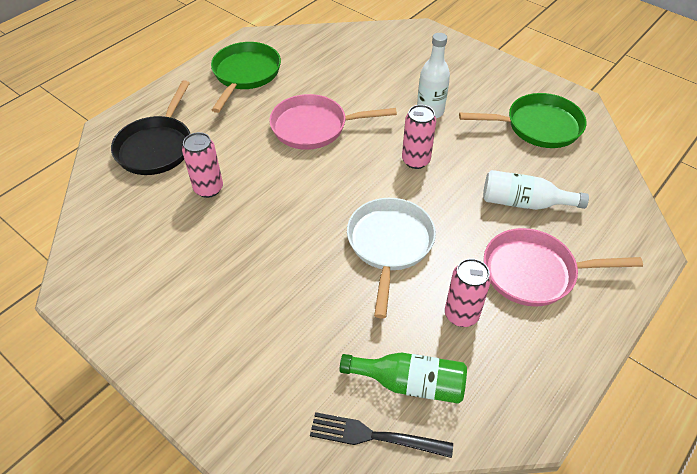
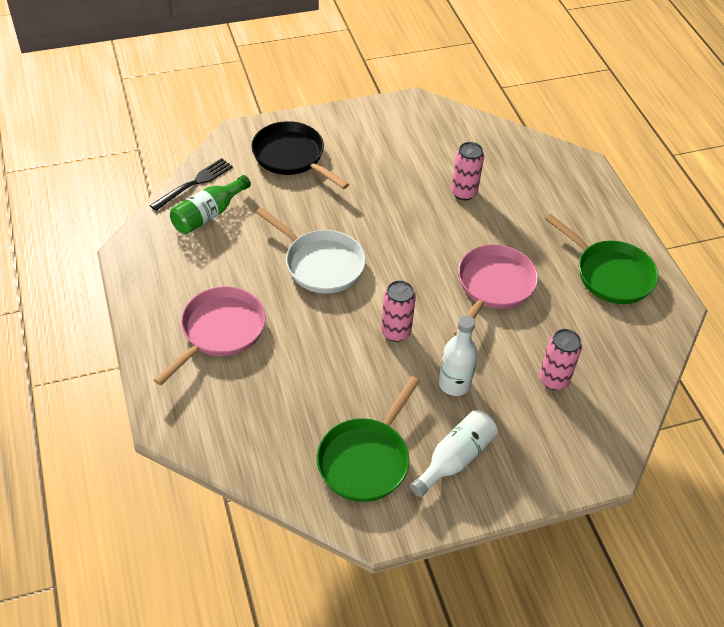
camera: 120 degrees right, 0 degrees up
(157, 147) = (538, 182): black pan -> black pan (292, 157)
(461, 315) = (228, 267): pink can -> pink can (553, 380)
(524, 203) = (286, 375): white bottle -> white bottle (455, 459)

